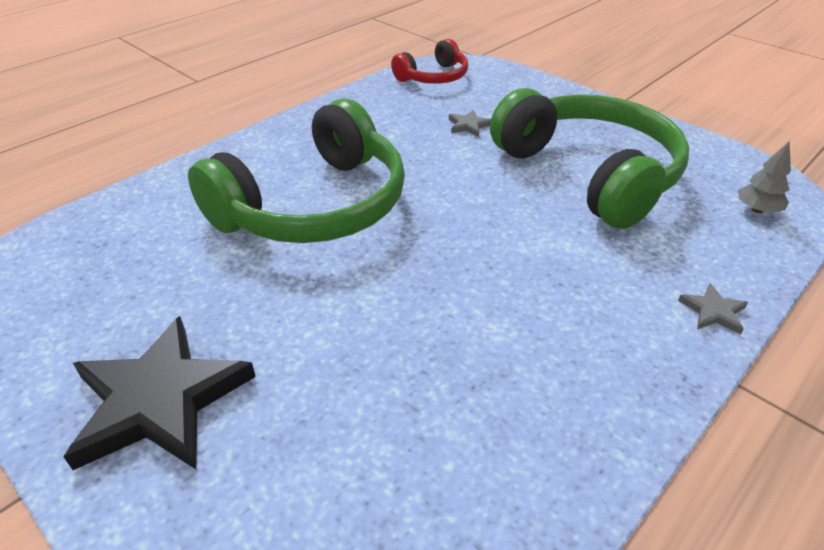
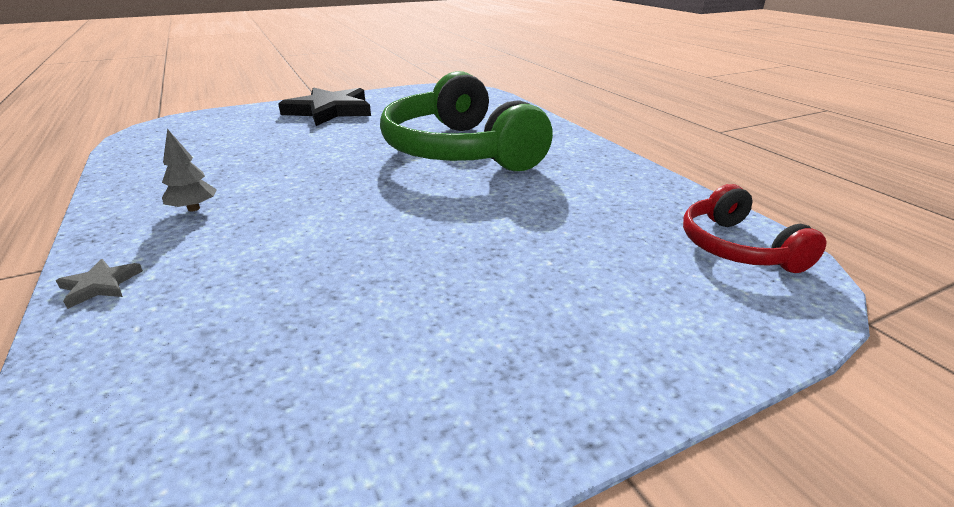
camera: 110 degrees right, 10 degrees down
(468, 126) = (566, 241): grey star -> none
(589, 174) = (386, 298): green headphones -> none
(757, 210) = (129, 442): grey tree -> grey tree (194, 208)

